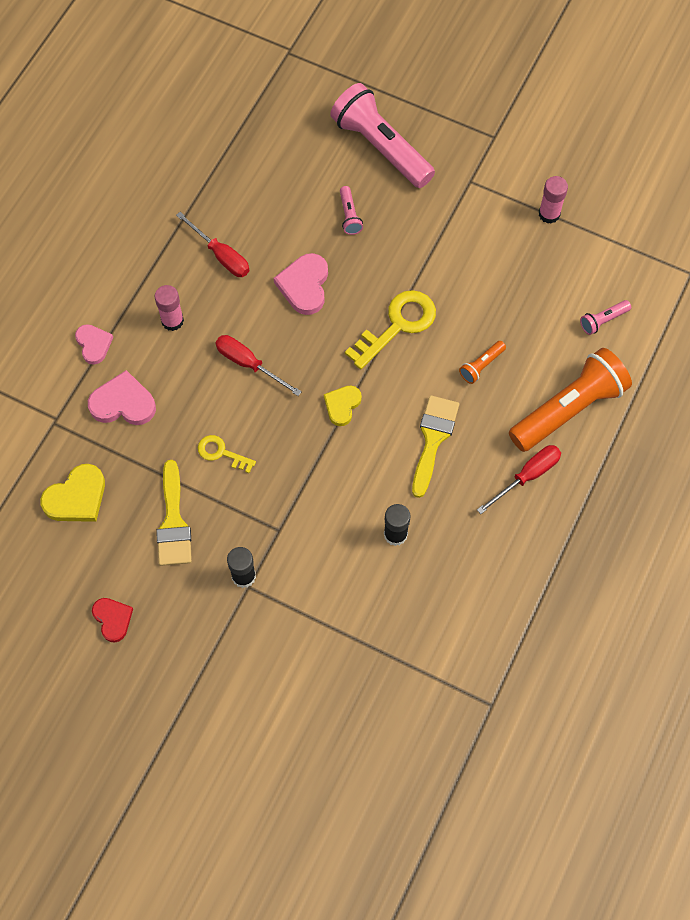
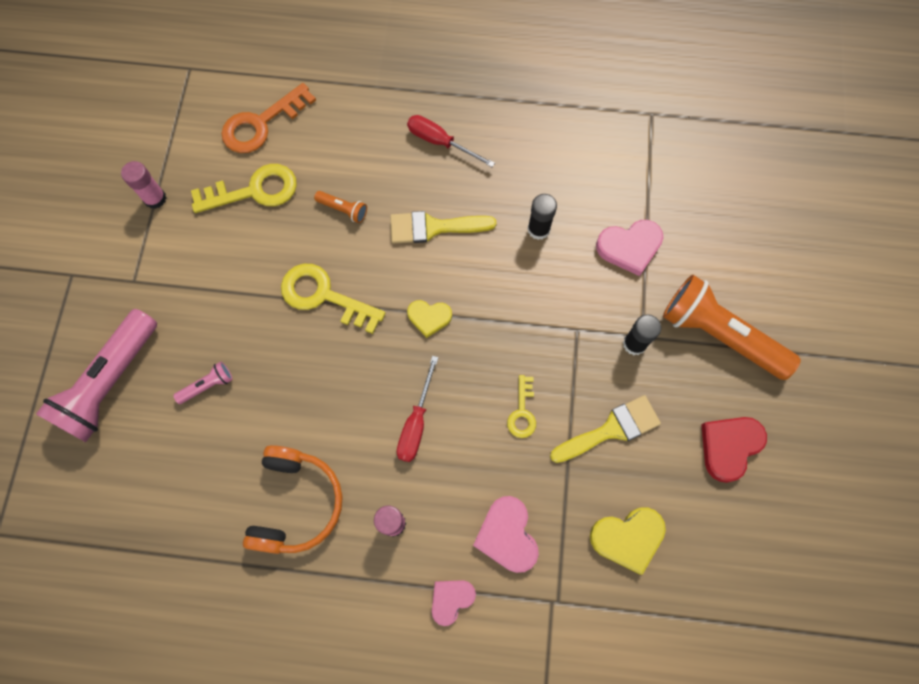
camera: 110 degrees left, 5 degrees up
(76, 497) = (627, 538): yellow heart -> yellow heart turned 135 degrees clockwise
(113, 619) = (729, 446): red heart -> red heart, size x1.53
(221, 255) = (296, 503): red screwdriver -> orange headphones
(304, 285) = (307, 401): pink heart -> pink heart (629, 247)
(529, 295) = (254, 191): none -> yellow key
(568, 409) = (363, 128): orange flashlight -> orange flashlight (720, 335)
(603, 320) = (261, 124): pink flashlight -> orange key

